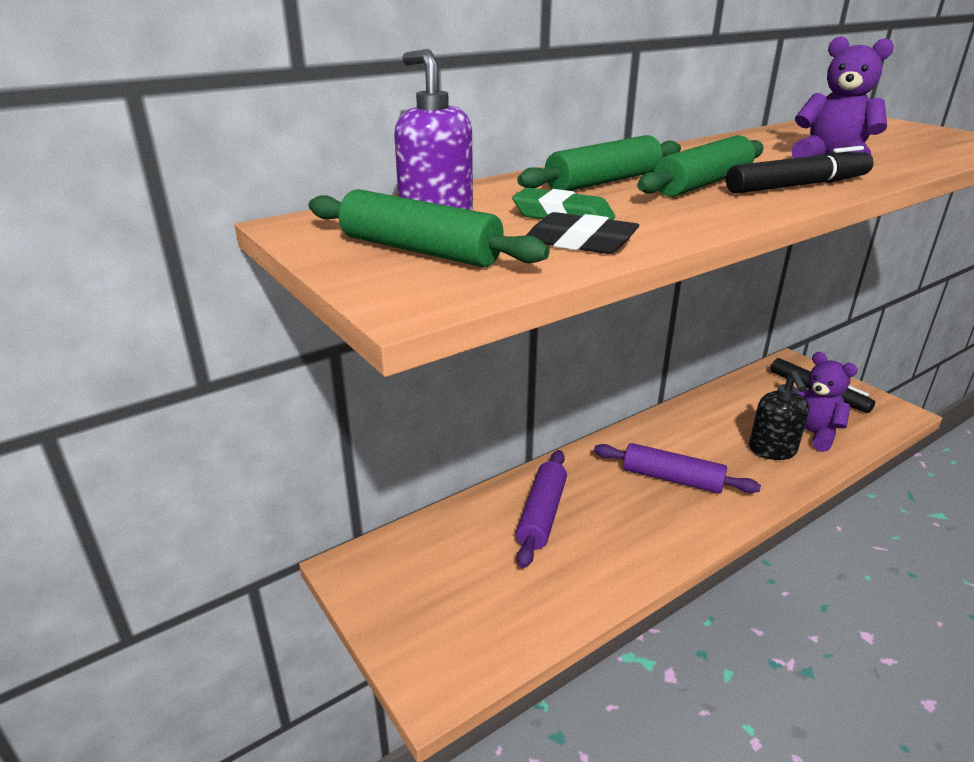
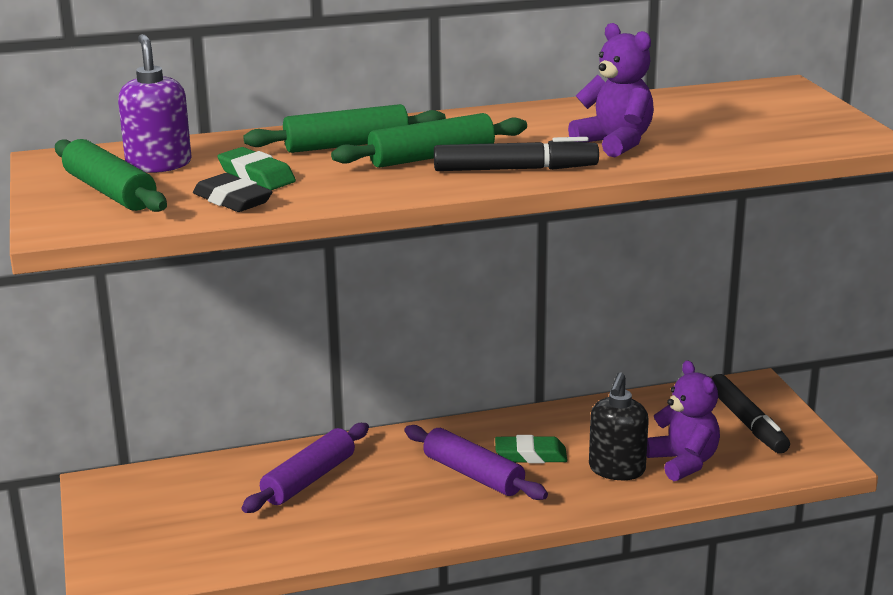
camera: 20 degrees right, 5 degrees down
(698, 451) = (530, 455): none -> green eraser

